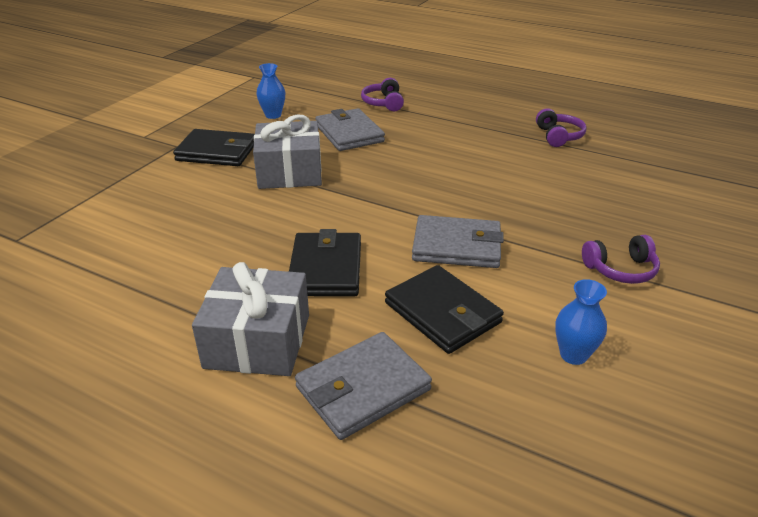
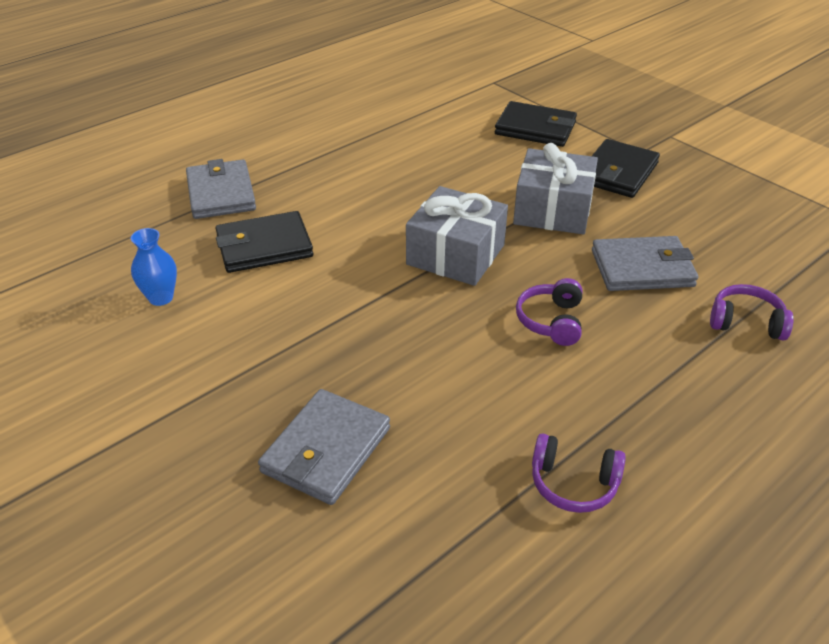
camera: 110 degrees right, 5 degrees up
(258, 341) = (302, 162): grey gift -> grey gift (455, 254)
(273, 115) = (714, 220): blue vase -> none
(325, 269) = (365, 202): black wallet -> black wallet (535, 128)
(456, 246) = (349, 282): grey wallet -> grey wallet (326, 450)
(620, 269) = (231, 382): purple headphones -> purple headphones (551, 321)

